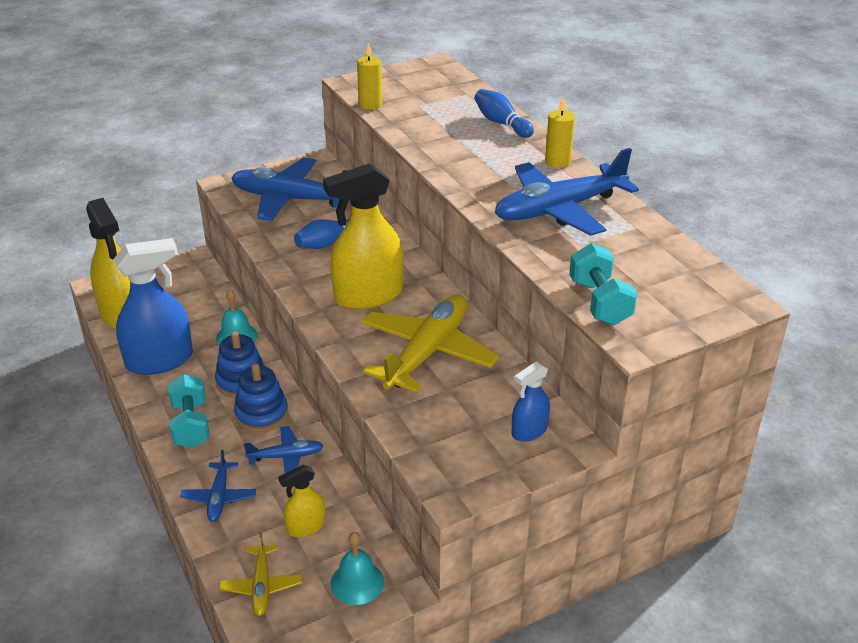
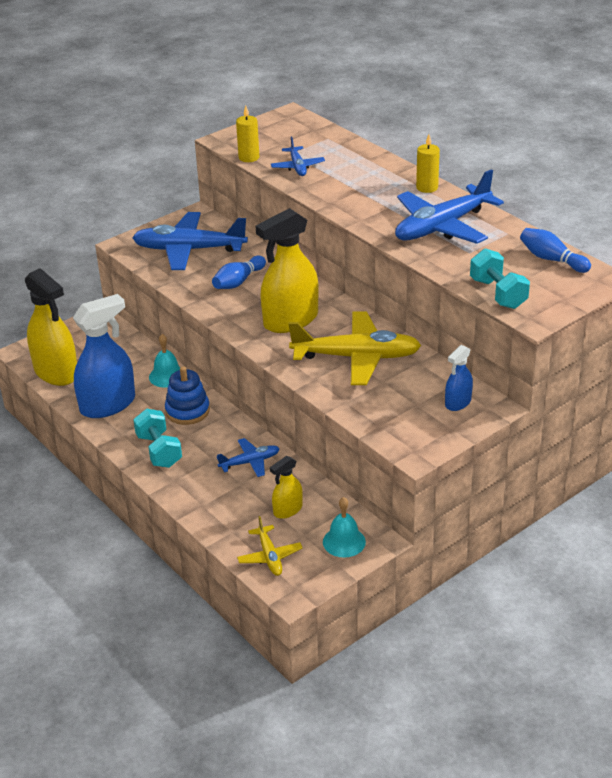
camera: 10 degrees left, 0 degrees up
(219, 497) = (207, 500): blue plane -> blue plane (297, 167)
(261, 414) = (215, 433): blue stacking toy -> none
(427, 352) = (357, 357): yellow plane -> yellow plane turned 75 degrees clockwise
(501, 123) = (368, 160): blue bowling pin -> blue bowling pin (551, 259)

